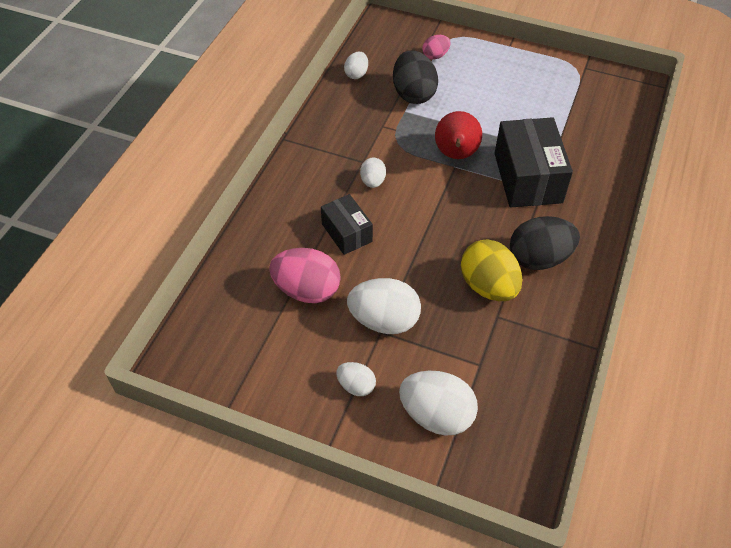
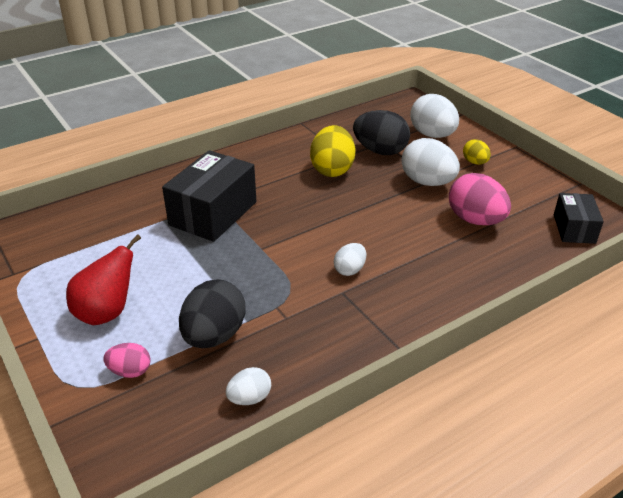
camera: 145 degrees left, 15 degrees down
(346, 233) = (410, 242): black box -> black box (574, 229)
(356, 386) = (475, 162): white egg -> yellow egg
(456, 155) = (248, 256): red pear -> red pear (107, 312)
(539, 258) = (277, 168): black egg -> black egg (380, 151)

